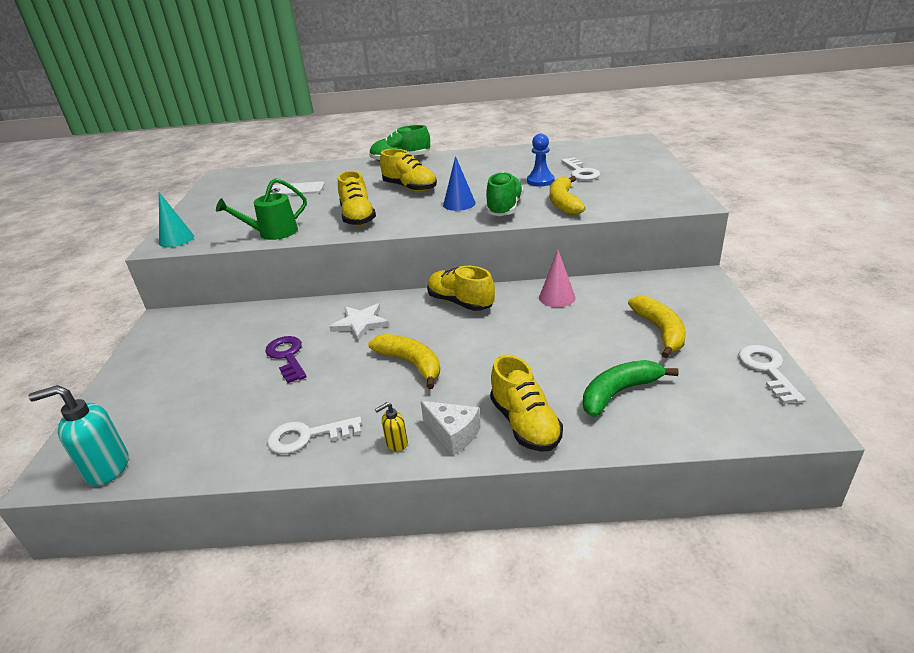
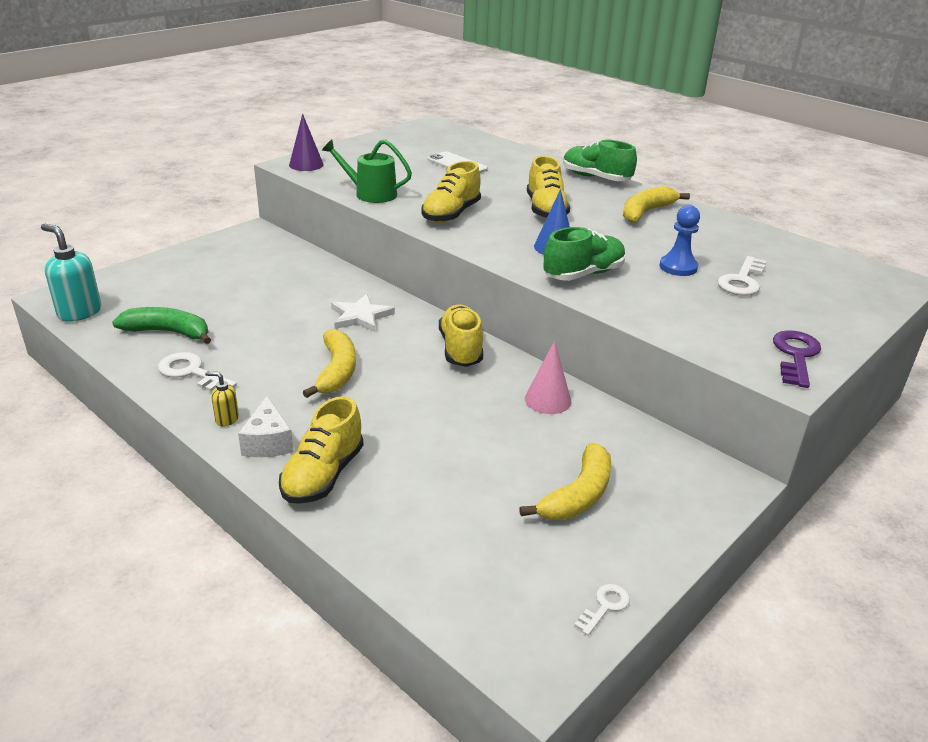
camera: 40 degrees right, 0 degrees up
(176, 239) = (306, 164): turquoise cone -> purple cone
(287, 356) = (275, 308): purple key -> purple key (795, 355)
(564, 203) = (650, 301): yellow banana -> yellow banana (646, 212)
(619, 393) = (434, 512): green banana -> green banana (168, 332)
(767, 370) = (605, 606): white key -> white key, size x0.58

